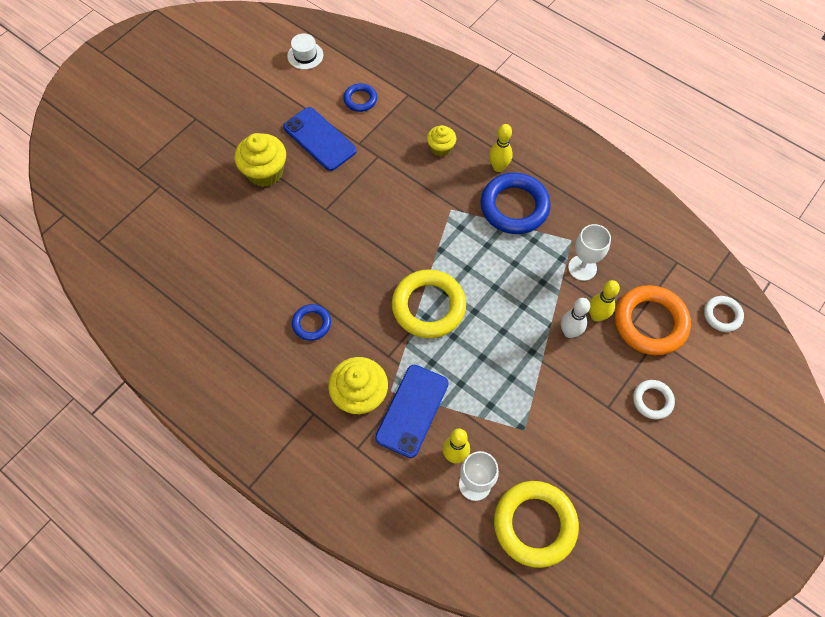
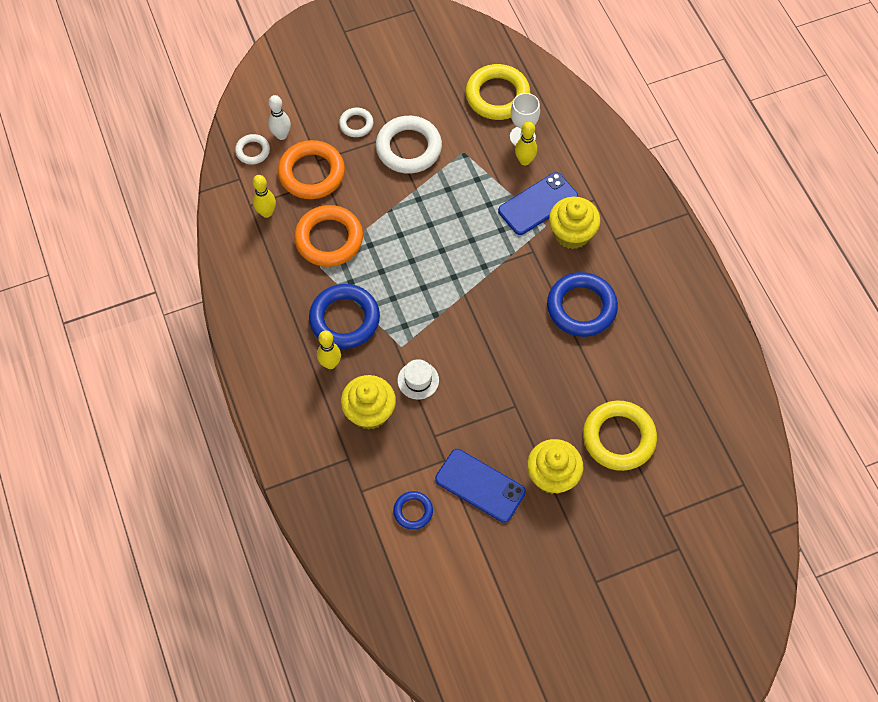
camera: 150 degrees left, 0 degrees up
(305, 55) = (438, 603): white hat -> white hat (418, 380)
(311, 324) = (581, 307): blue ring -> blue ring, size x1.91
(319, 139) = (480, 485): blue phone -> blue phone turned 45 degrees counterclockwise
(428, 306) = (476, 272): yellow ring -> yellow ring (618, 438)
(441, 148) = (369, 412): yellow cupcake -> yellow cupcake, size x1.69
(569, 332) = (379, 197): white bowling pin -> white bowling pin (281, 135)
(581, 402) = (408, 148): none -> white ring
(582, 268) = (329, 239): white goblet -> orange ring
(596, 316) = (348, 198): yellow bowling pin -> yellow bowling pin (266, 212)

